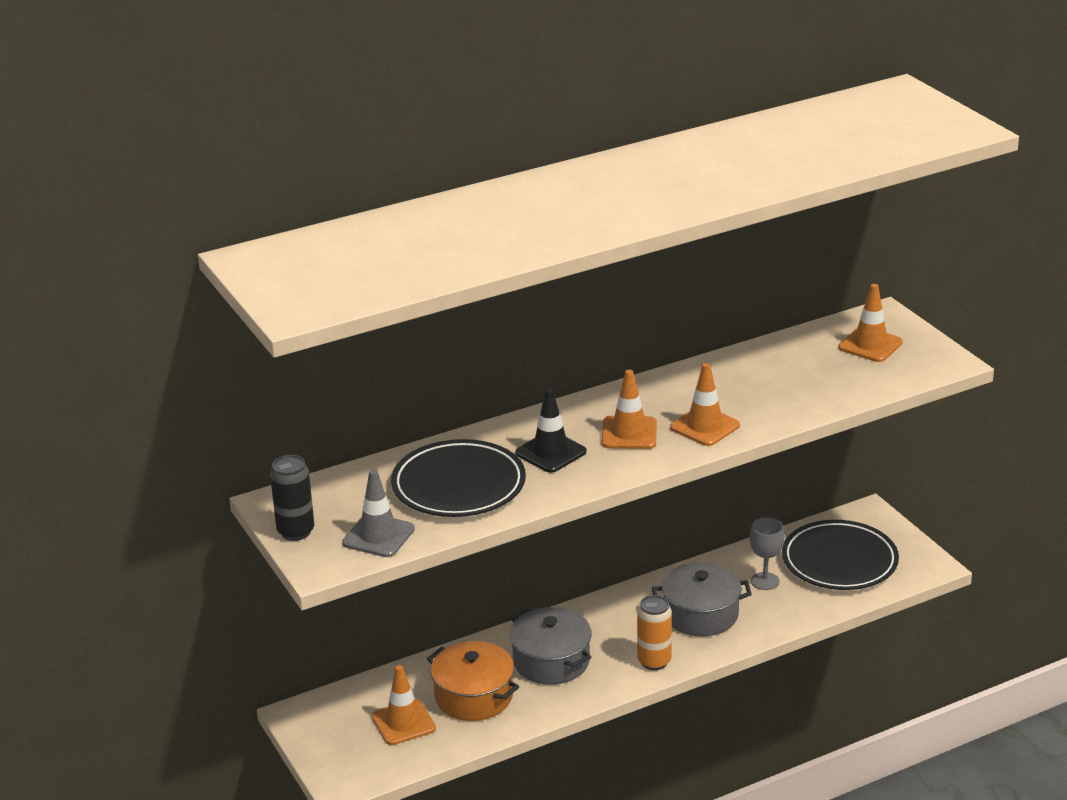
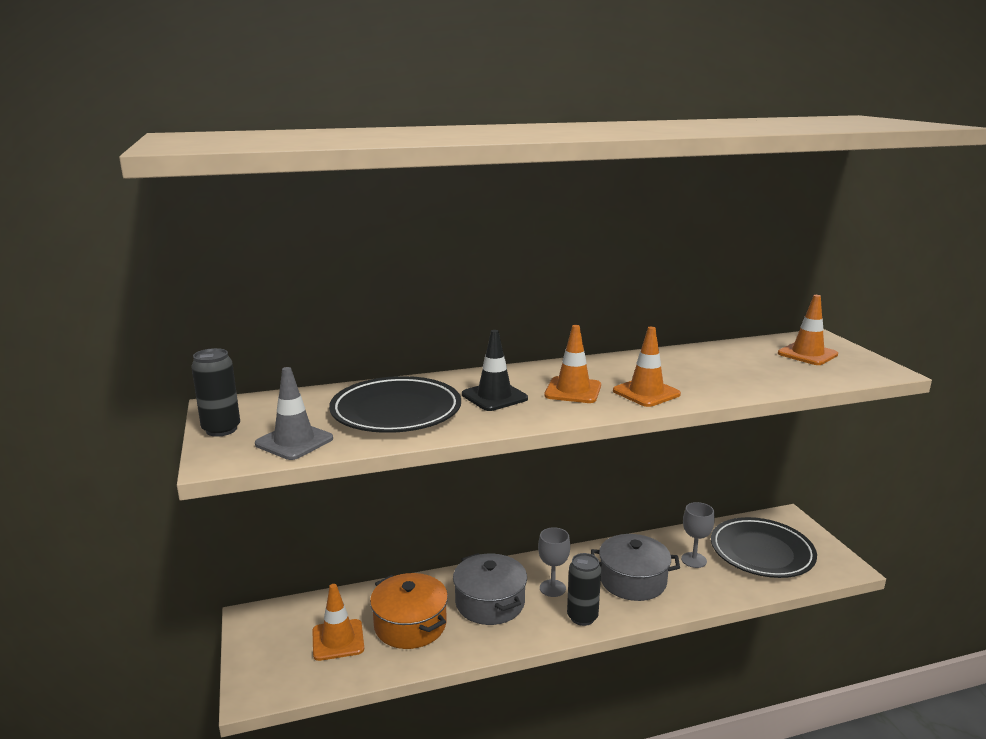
camera: 10 degrees right, 10 degrees down
(615, 635) = (552, 588): none -> grey goblet
(654, 661) = (582, 617): orange can -> black can

